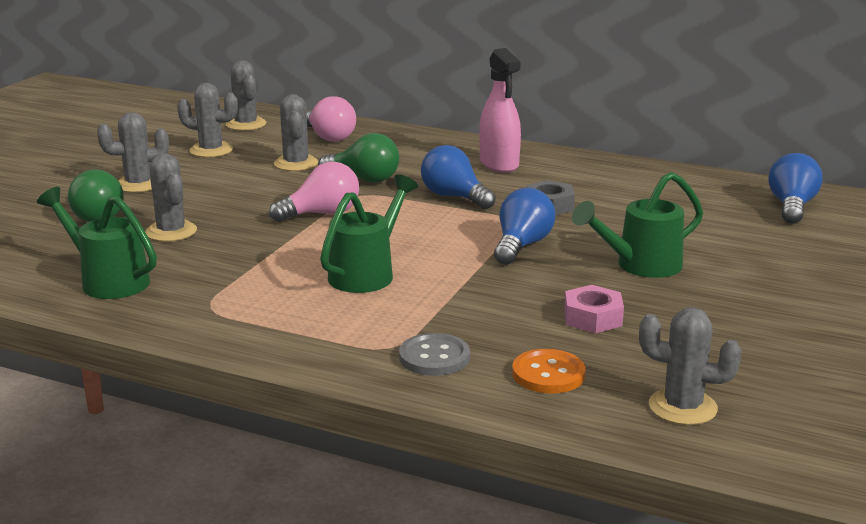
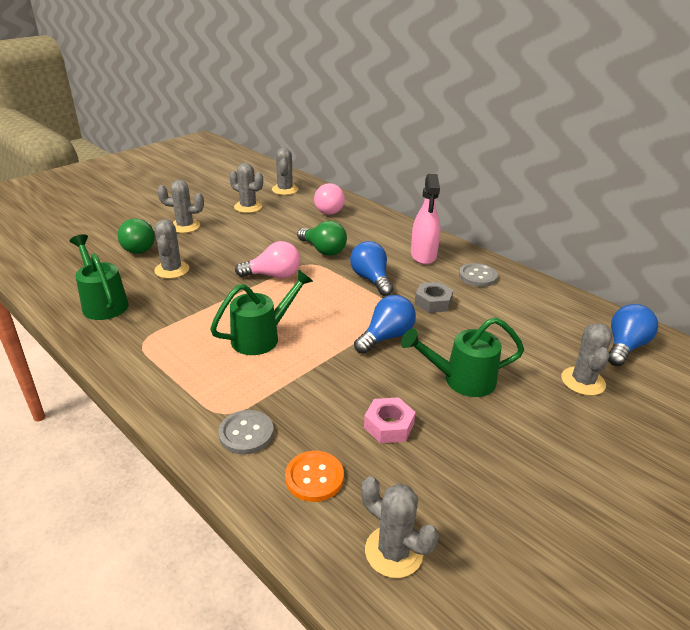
camera: 20 degrees right, 10 degrees up
(296, 164) = (290, 228): grey cactus -> grey cactus (583, 381)
(582, 173) = (477, 276): none -> grey button

